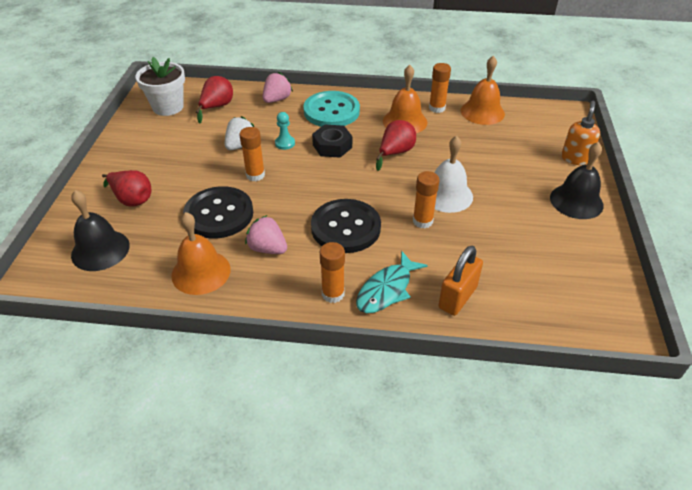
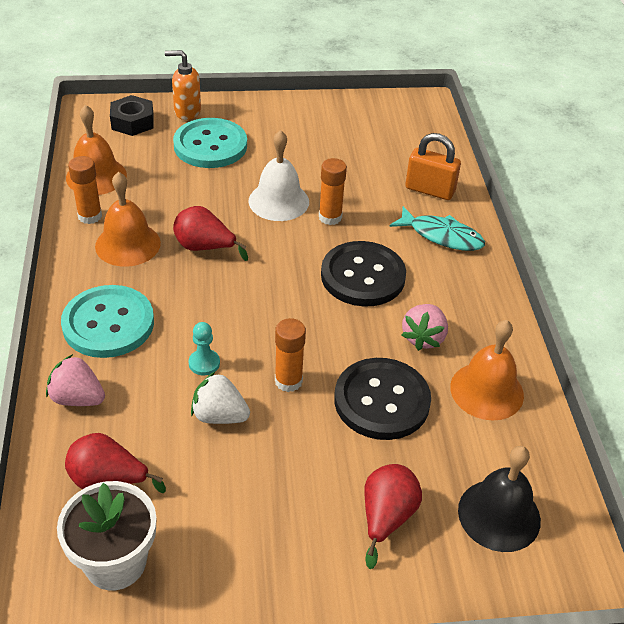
camera: 105 degrees left, 0 degrees up
(332, 146) = (201, 310): black nut -> black nut (132, 122)
(333, 294) = (465, 273): orange glue stick -> none
(525, 166) = (210, 145): none -> turquoise button
(576, 201) = (262, 115): black bell -> none

